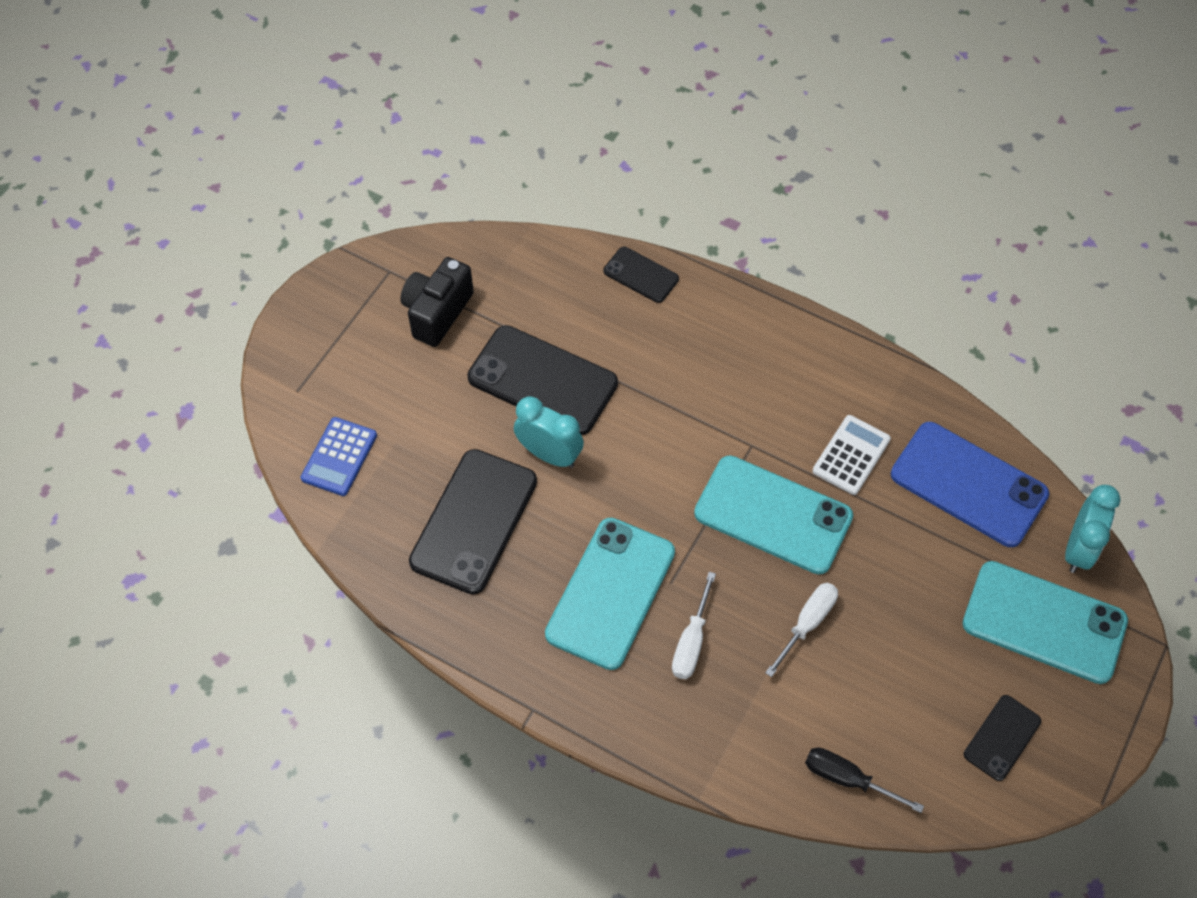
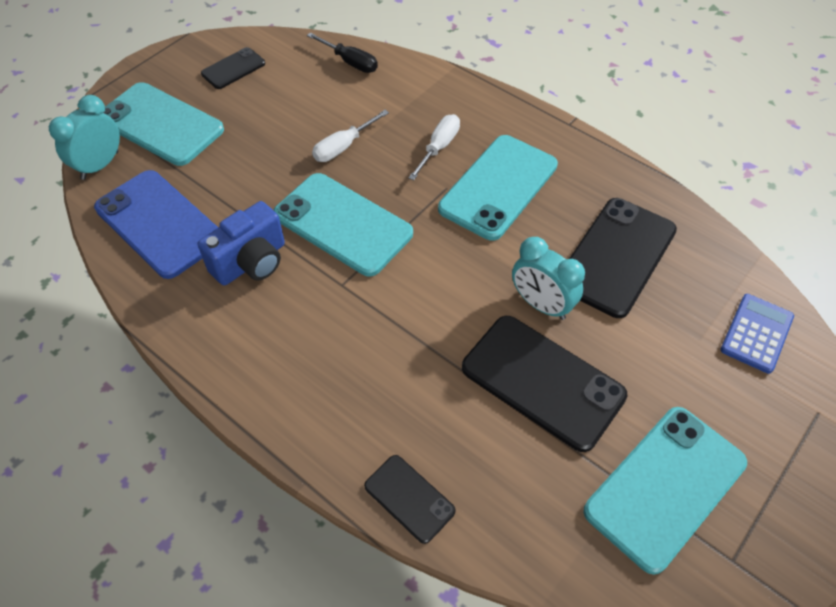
camera: 170 degrees left, 5 degrees down
(437, 312) = (665, 487): black camera -> turquoise phone
(851, 455) = (251, 262): white calculator -> blue camera

